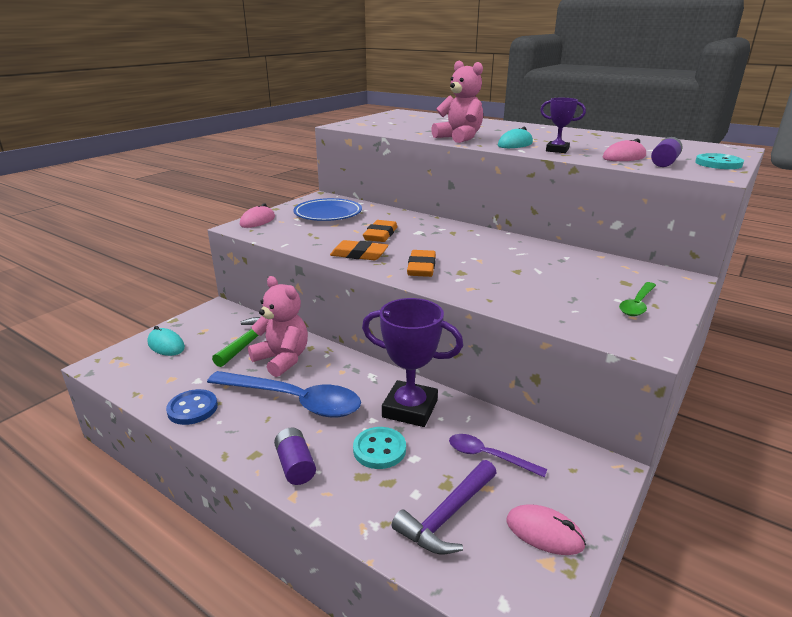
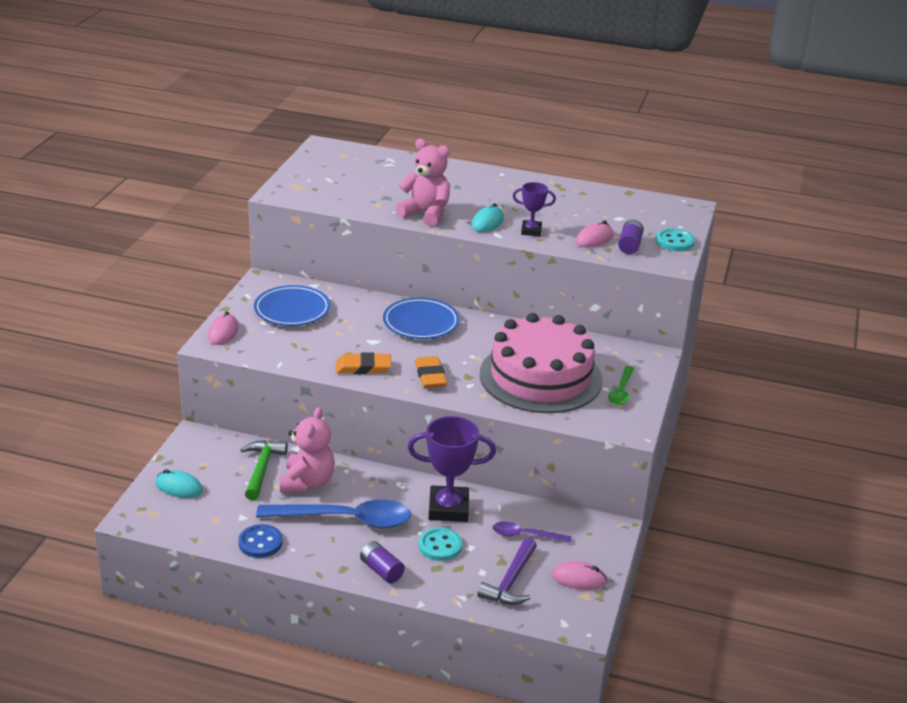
camera: 20 degrees left, 5 degrees up
(282, 359) = (307, 482): pink teddy bear -> pink teddy bear turned 75 degrees clockwise
(380, 235) = (368, 336): orange eraser -> none
(436, 231) = (421, 323): none -> blue plate
(542, 281) = (540, 377): none -> pink cake

